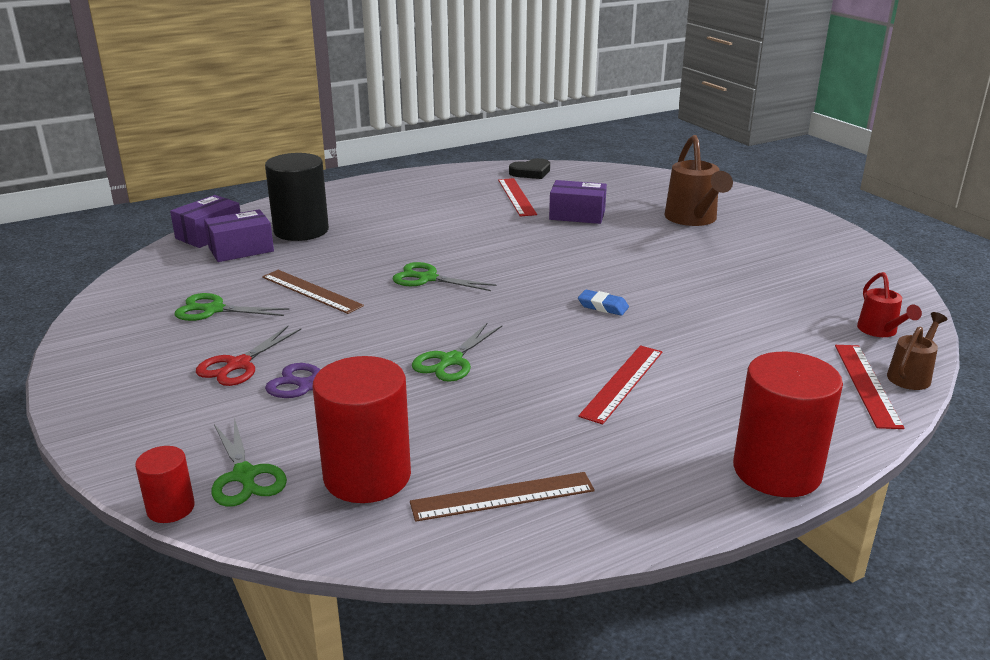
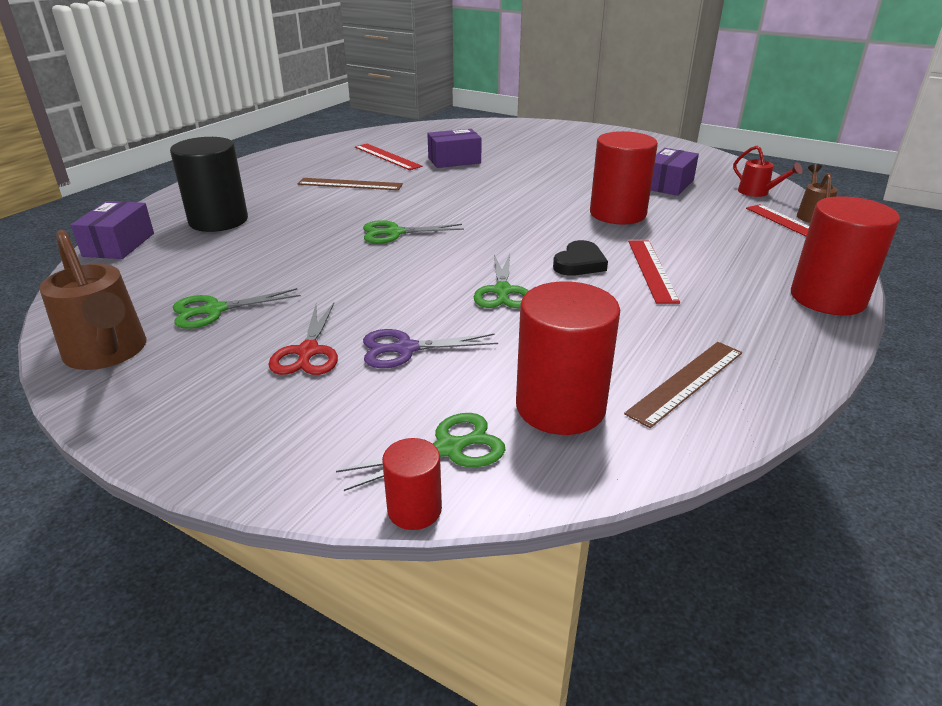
camera: 30 degrees left, 5 degrees up
(241, 249) = (174, 250): purple box -> purple box (668, 184)
(244, 475) = (448, 449): green scissors -> green scissors turned 60 degrees counterclockwise
(311, 291) = (298, 269): brown ruler -> brown ruler (350, 184)
(531, 172) = (375, 137): black heart -> black heart (579, 263)
(603, 306) = (563, 220): blue eraser -> none
(671, 314) = (617, 214): none -> red cylinder
(693, 219) = (543, 147): brown watering can -> brown watering can (108, 353)

